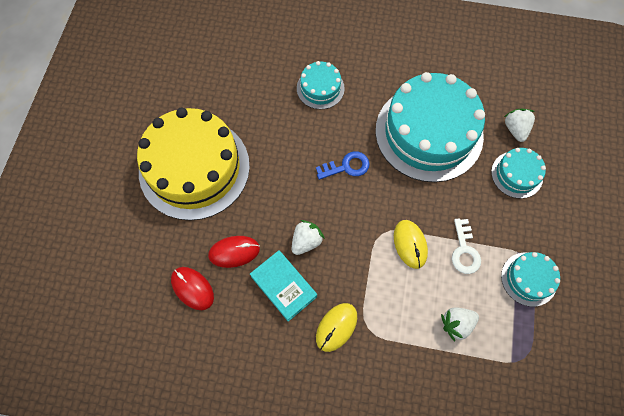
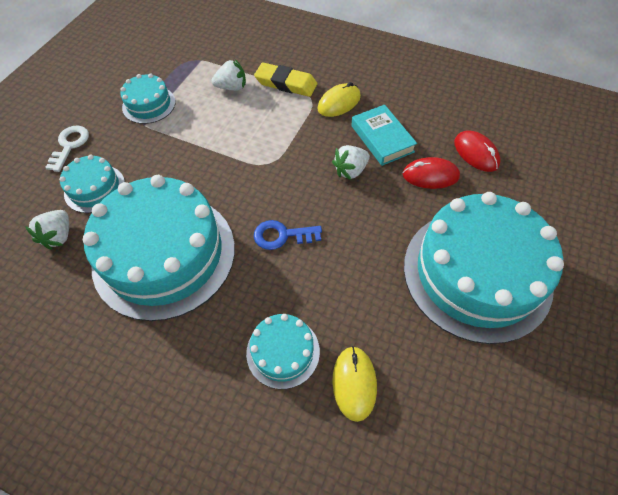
camera: 165 degrees left, 10 degrees down
(194, 168) = (477, 273): yellow cake -> turquoise cake
(401, 344) = (286, 83): none -> yellow eraser
(410, 244) = (244, 149): yellow mouse -> yellow mouse (354, 383)
(464, 251) = (194, 134): white key -> white key (70, 145)

